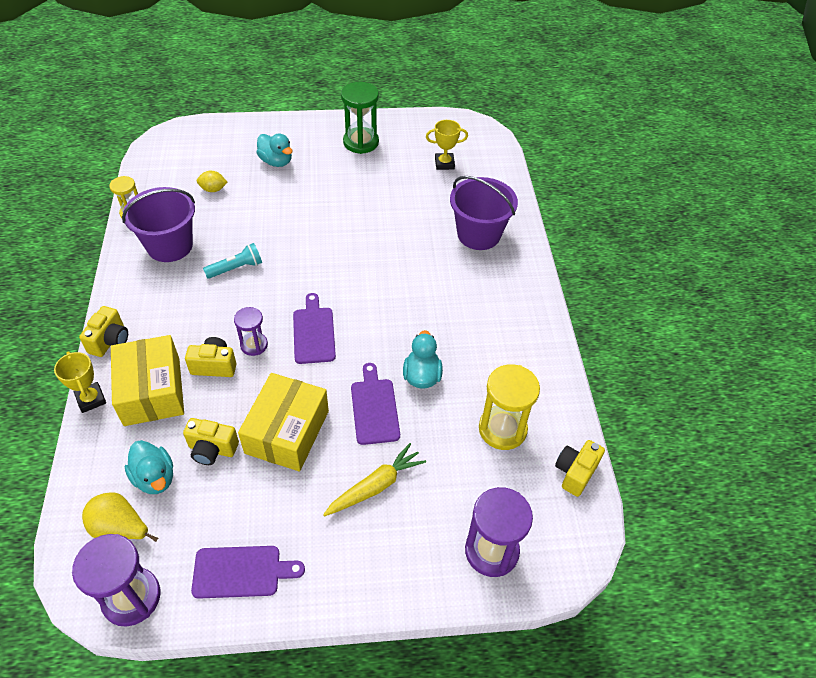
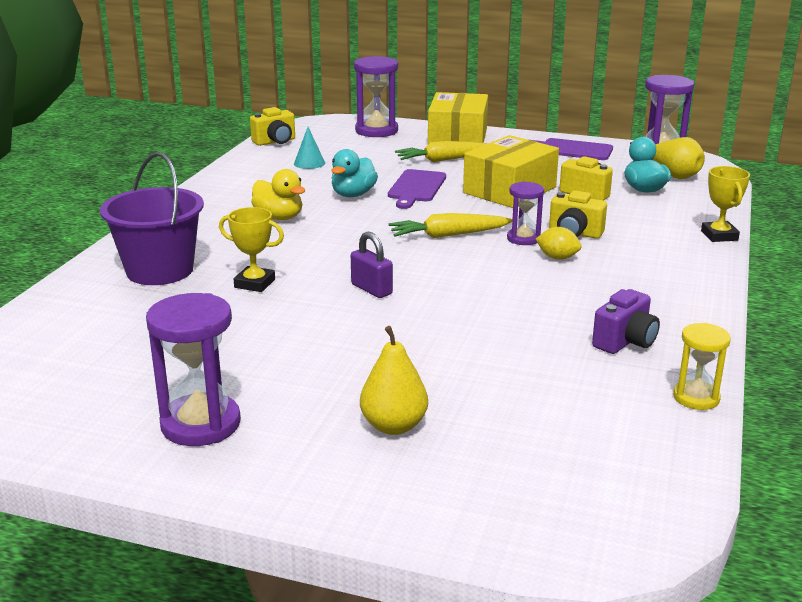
camera: 155 degrees left, 25 degrees down
(110, 341) = (706, 269): yellow camera -> none
(152, 391) = (648, 230): yellow box -> yellow box (457, 137)
(170, 246) = (625, 342): purple bucket -> purple camera
(213, 189) = (536, 404): yellow lemon -> yellow lemon (557, 258)
(236, 268) = (525, 300): turquoise flashlight -> none
(276, 161) = (394, 426): turquoise duck -> yellow pear
(314, 332) = (448, 235): purple cutting board -> yellow carrot
(337, 252) = (371, 289): none -> purple padlock
(361, 142) = (200, 424): green hourglass -> purple hourglass
(444, 163) = (93, 357): yellow trophy -> yellow trophy (254, 283)
(455, 320) = (279, 217): none -> yellow duck
(502, 429) = (309, 163): yellow hourglass -> turquoise cone

